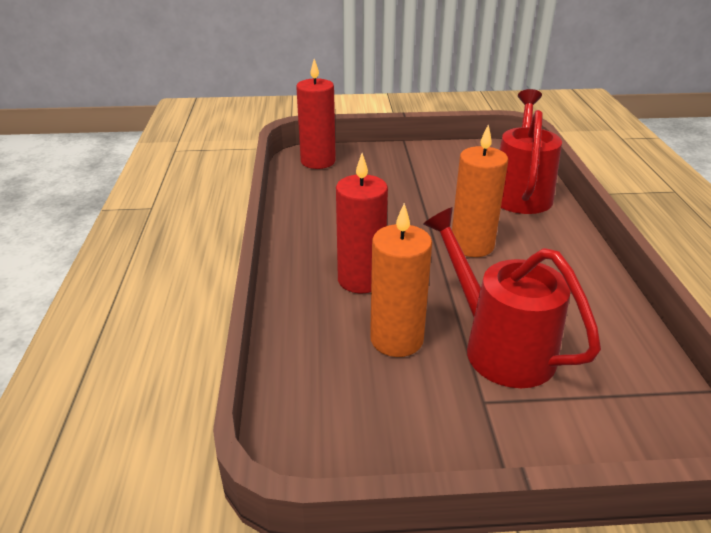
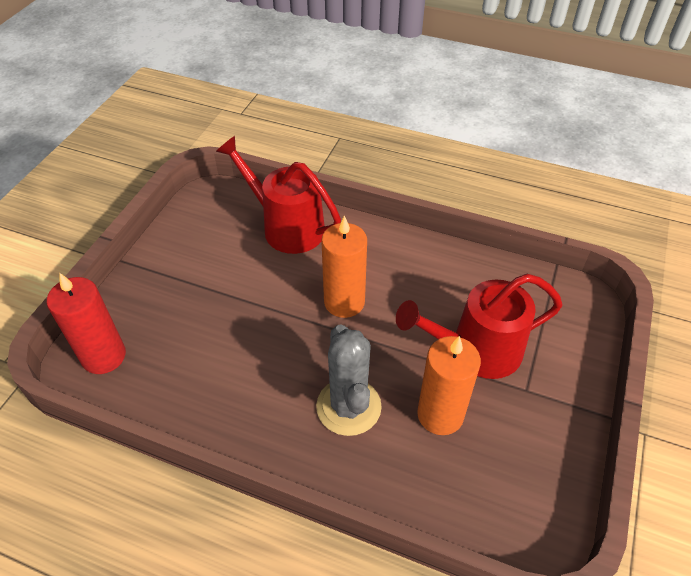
camera: 65 degrees left, 15 degrees up
(361, 279) = (348, 407): red candle -> grey cactus

